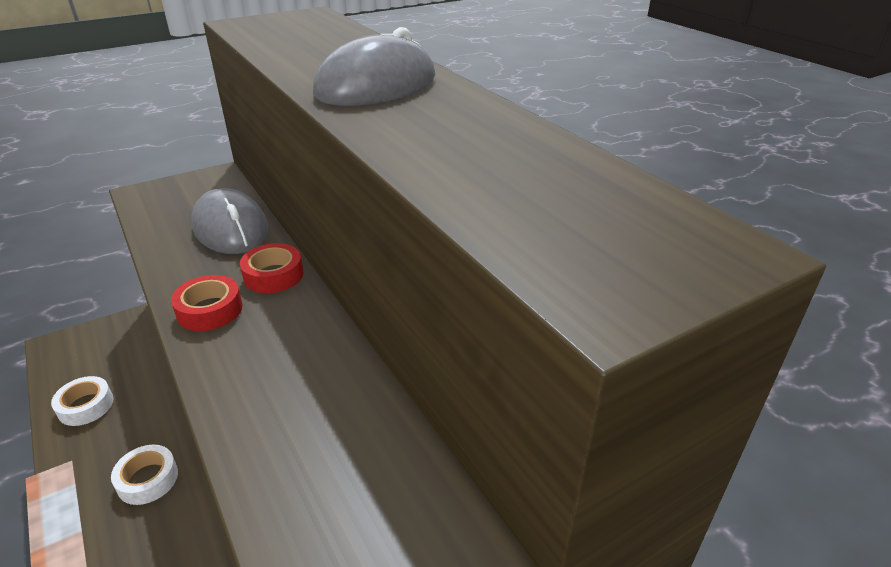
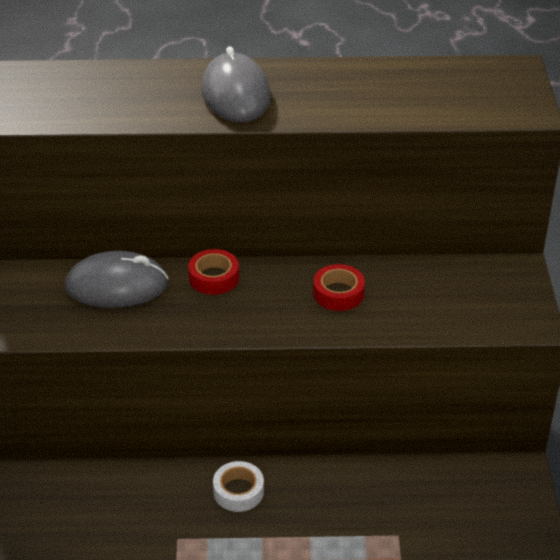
camera: 60 degrees left, 5 degrees up
(86, 406) = (112, 523): white tape -> none
(210, 310) = (233, 317): red tape -> red tape (338, 293)

